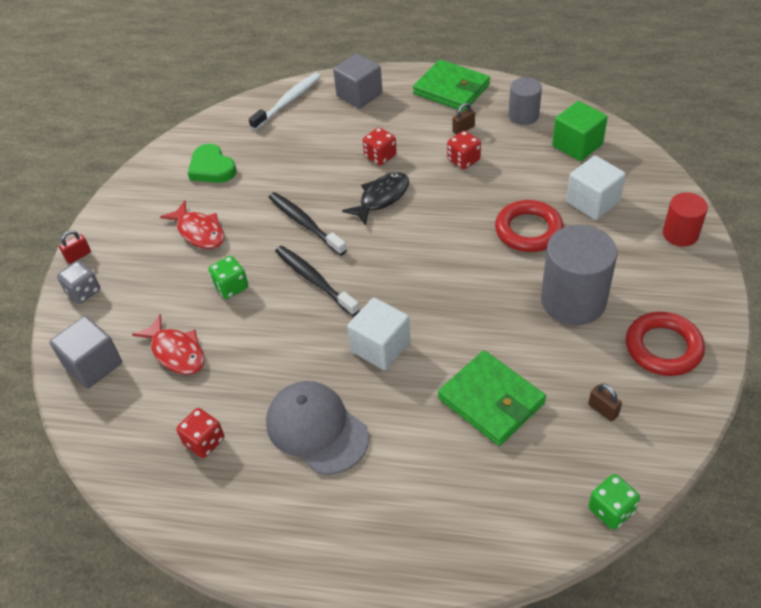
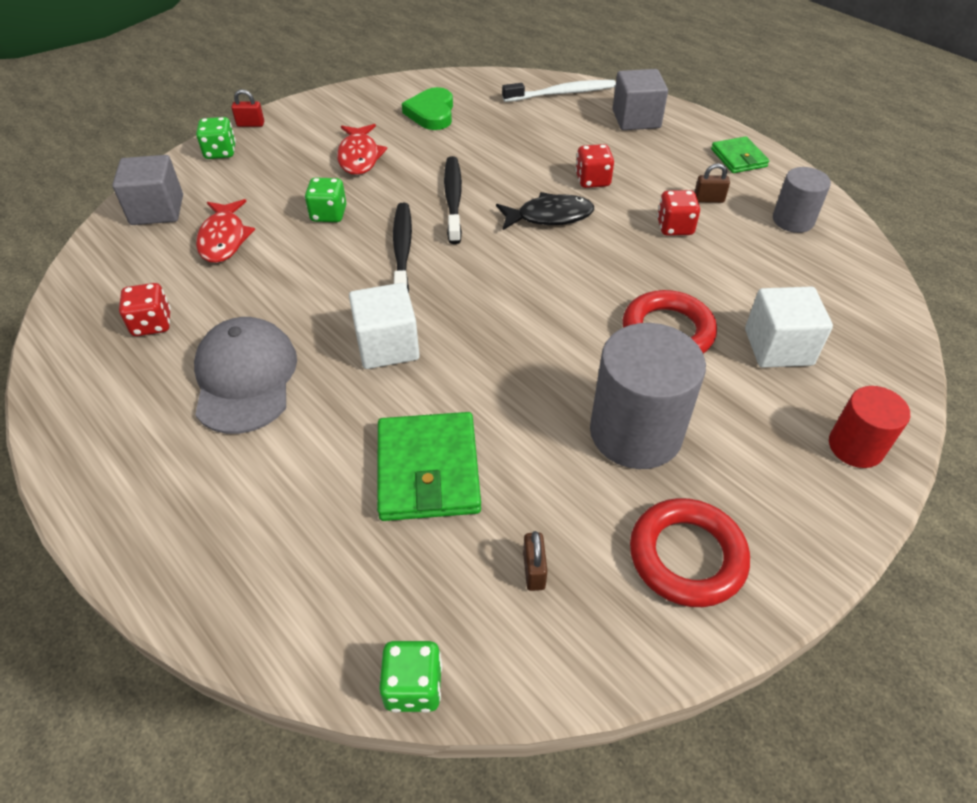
camera: 35 degrees right, 0 degrees up
(83, 292) = (220, 152): grey dice -> green dice
(451, 89) = (738, 158): green wallet -> green wallet, size x0.59
(577, 145) = (825, 281): green cube -> none

